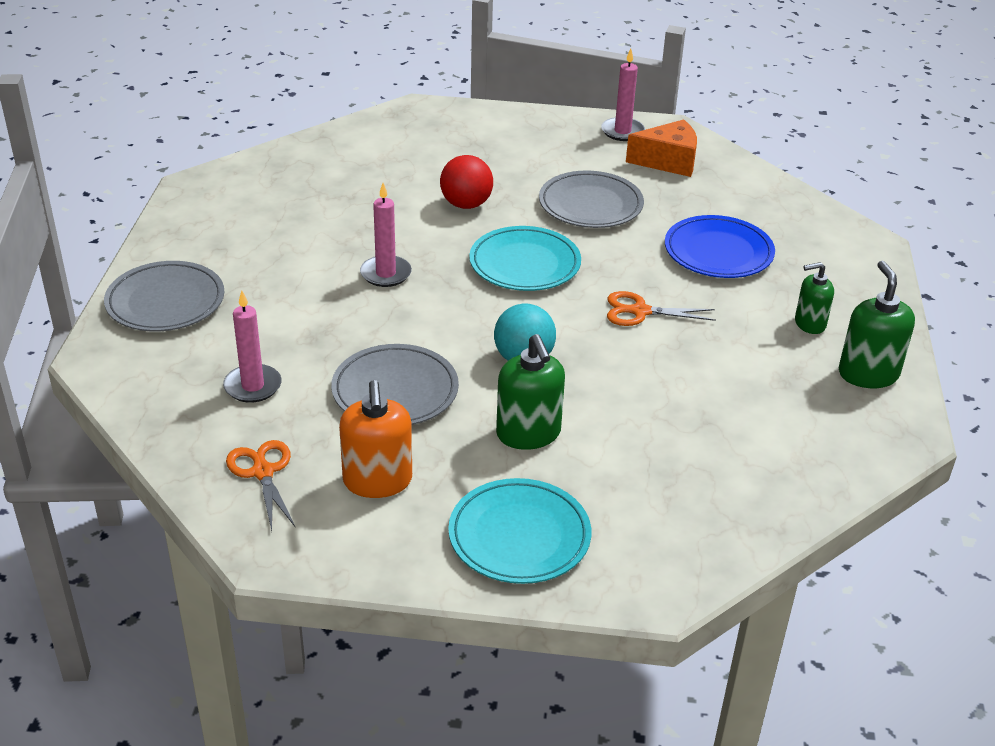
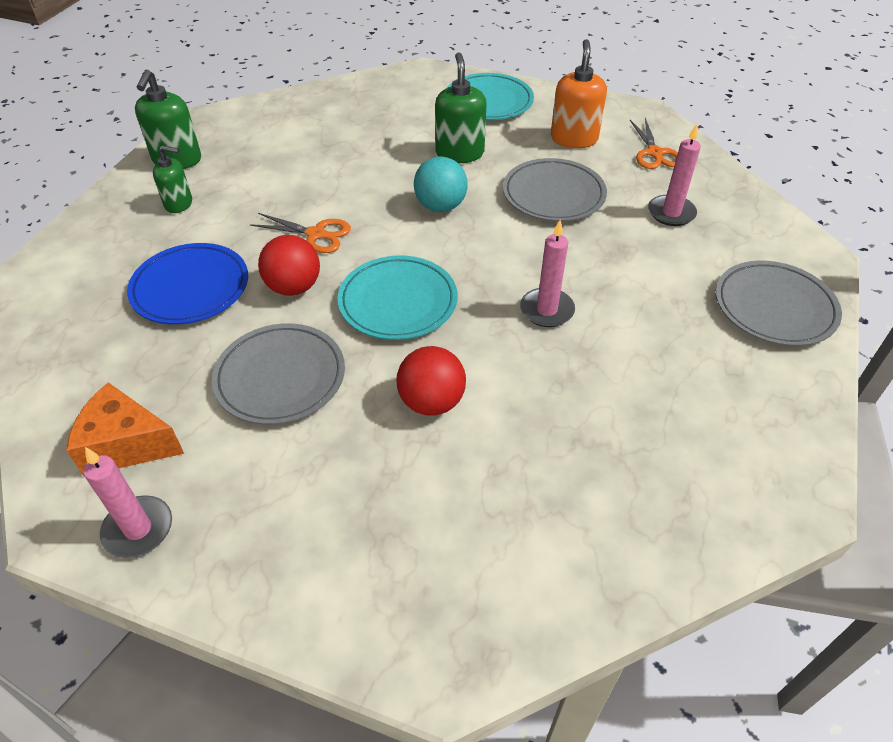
camera: 165 degrees left, 10 degrees up
(626, 264) = (294, 287): none -> red ball

